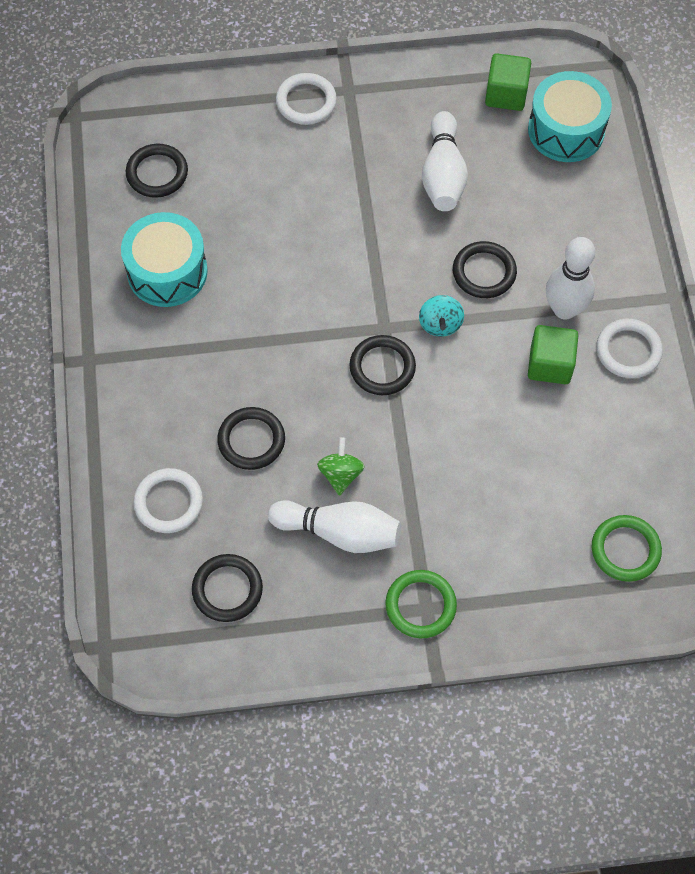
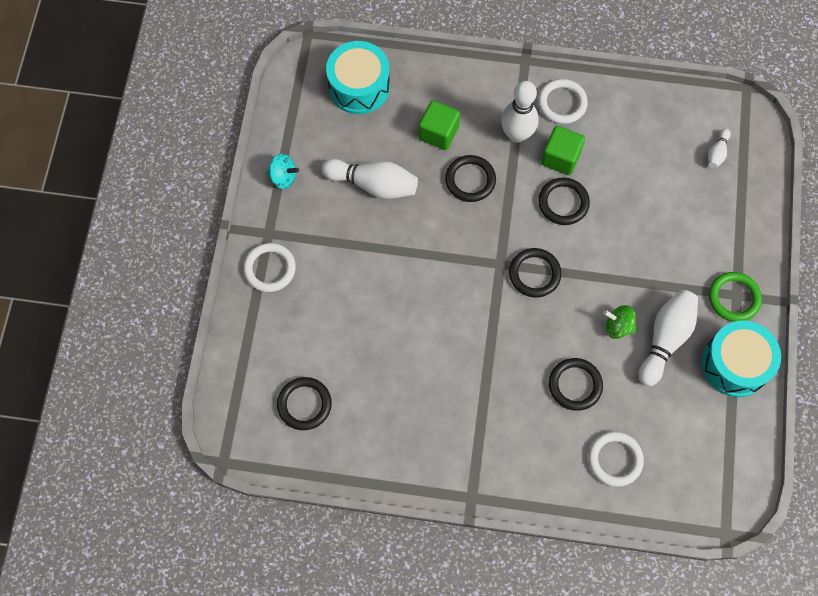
camera: 75 degrees left, 5 degrees up
(167, 272) = (404, 416): turquoise drum -> turquoise drum (735, 364)
(227, 589) = (696, 431): black ring -> black ring (563, 203)
(440, 324) = (507, 223): turquoise spinning top -> turquoise spinning top (283, 177)
(506, 94) = (312, 119): green cube -> green cube (438, 133)
(625, 550) = (717, 153): green ring -> white bowling pin

